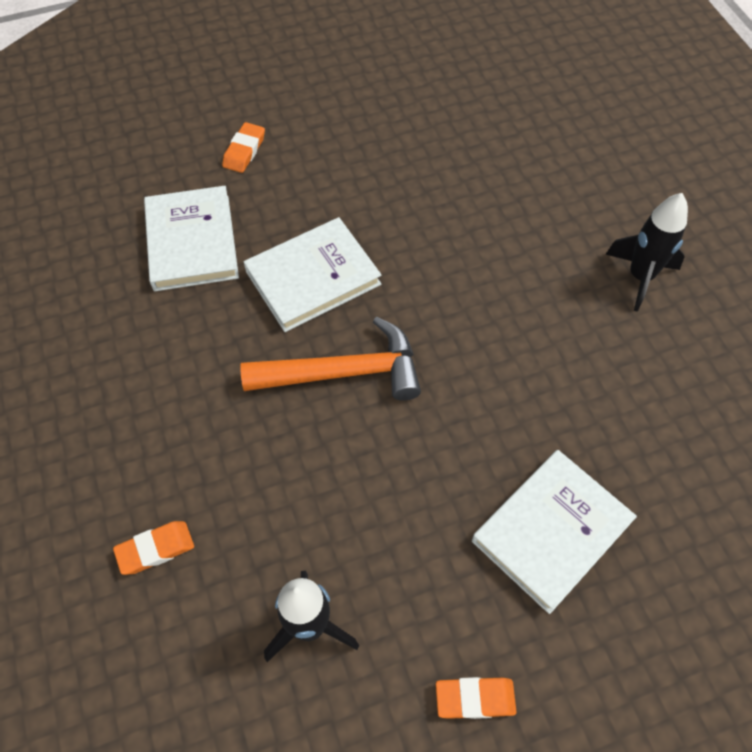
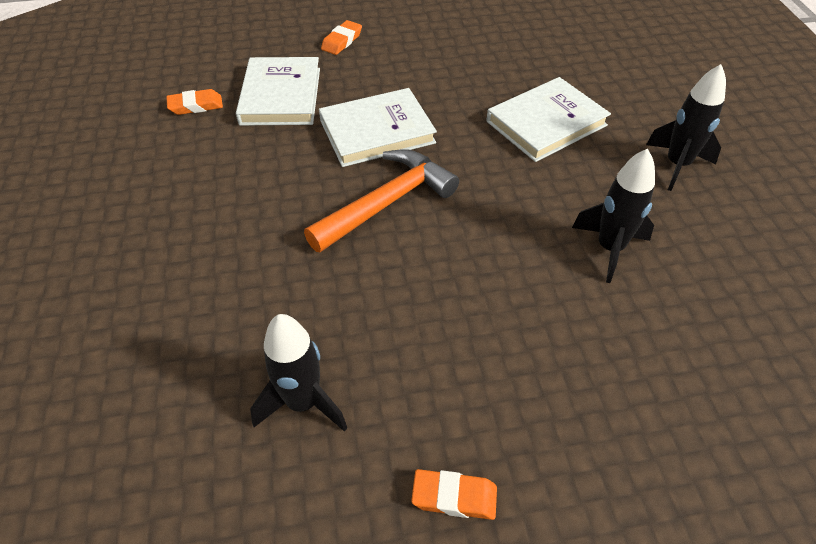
camera: 10 degrees right, 10 degrees down
(155, 549) = (179, 316): orange eraser -> orange eraser (196, 106)
(343, 373) = (387, 203): orange hammer -> orange hammer turned 45 degrees counterclockwise
(551, 531) = (560, 357): white book -> white book (546, 123)
(583, 394) = (609, 249): none -> black rocket

